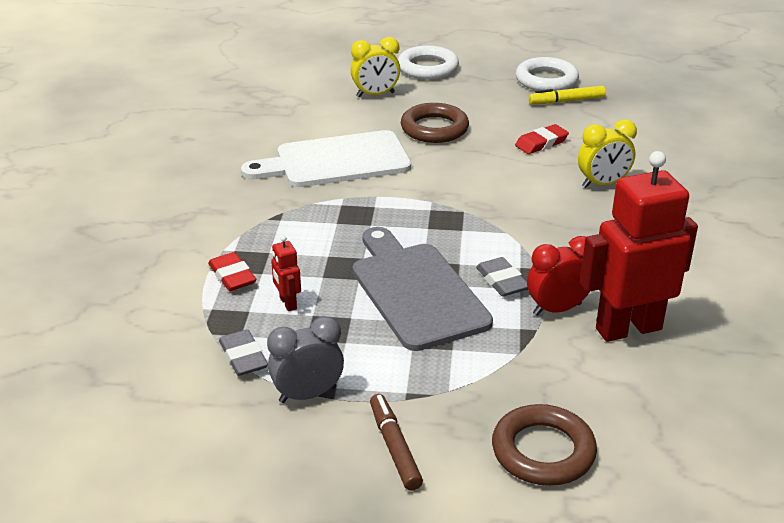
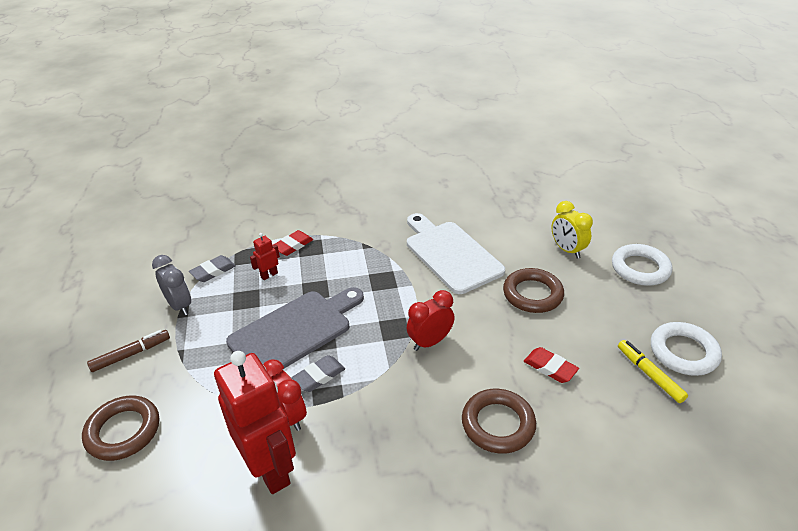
camera: 75 degrees right, 5 degrees up
(478, 200) = (430, 342): none -> red clock
(602, 184) = (498, 424): yellow clock -> brown ring

